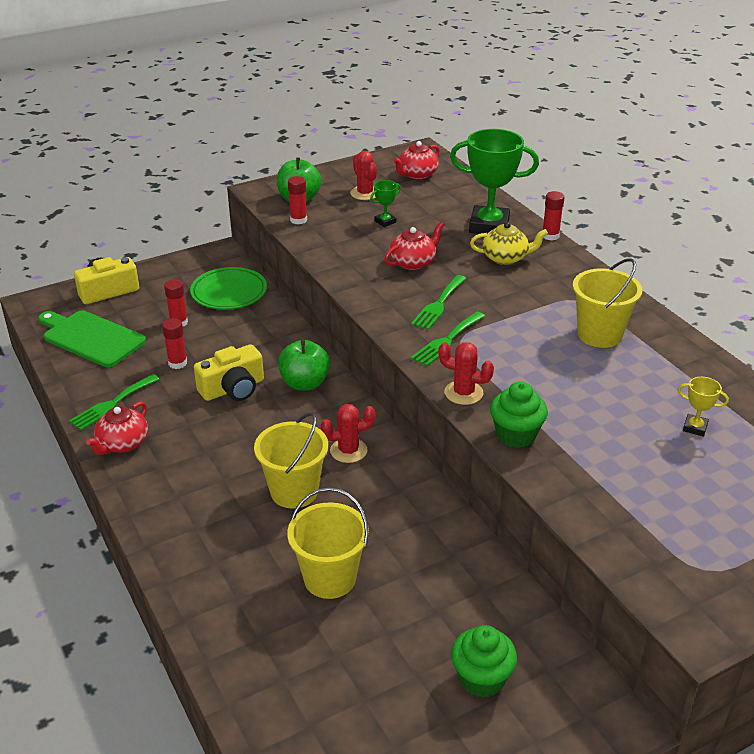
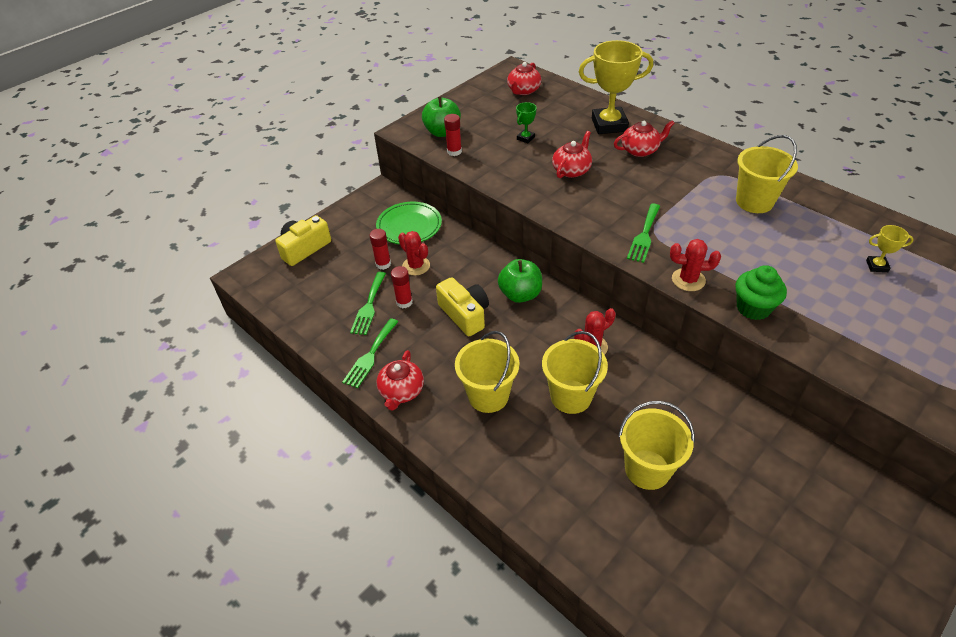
camera: 15 degrees left, 10 degrees up
(91, 338) = (315, 297): green cutting board -> none
(208, 469) = (488, 396): none -> yellow bucket
(233, 389) = (465, 314): yellow camera -> yellow camera turned 75 degrees counterclockwise
(365, 193) = (493, 116): red cactus -> red cactus (416, 266)
(438, 304) = (616, 204): green fork -> green fork (369, 306)
(481, 679) = (817, 525): green cupcake -> none
(489, 226) = (609, 125): green trophy -> yellow trophy
(505, 258) = (640, 150): yellow teapot -> red teapot
(550, 236) = (661, 123): red glue stick -> none

